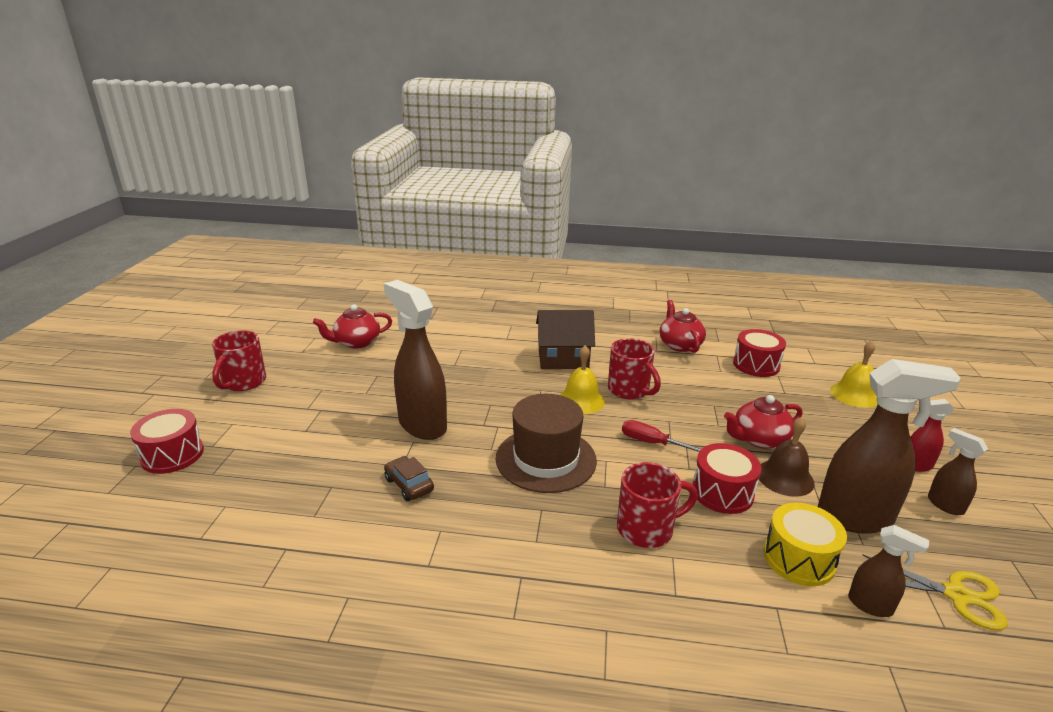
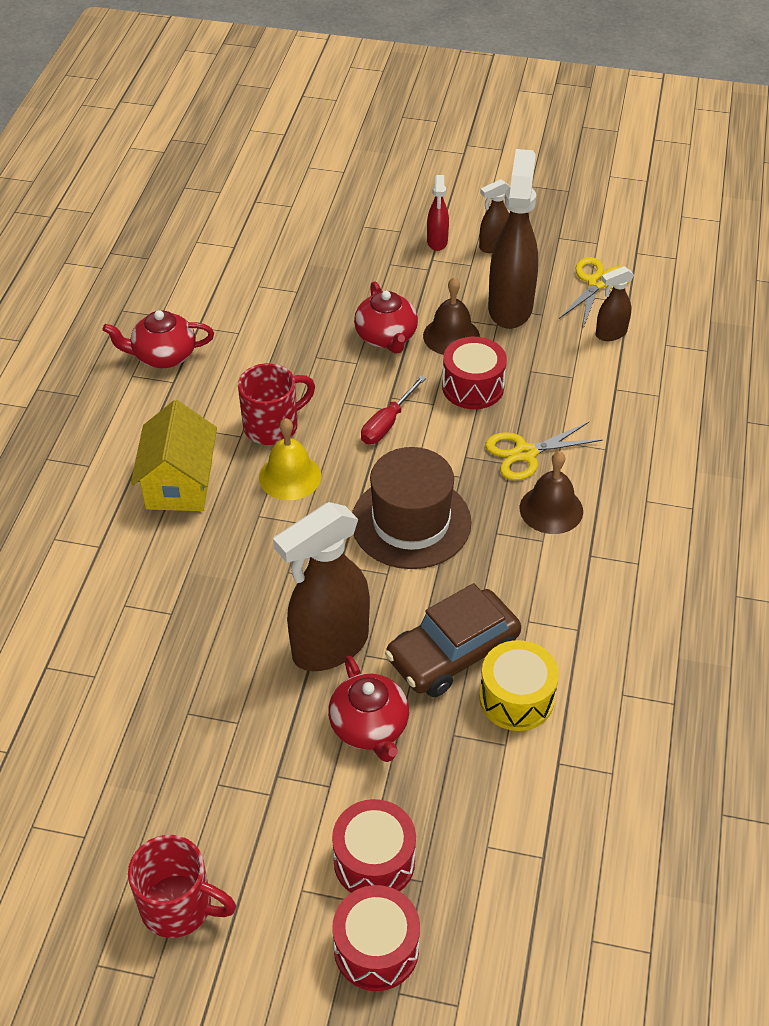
camera: 85 degrees left, 20 degrees up
(356, 342) = (67, 755): red teapot -> red teapot (369, 727)
(409, 485) = (452, 653): brown car -> brown car, size x1.87
(563, 359) = (179, 484): brown house -> yellow house
(577, 547) = (551, 509): none -> brown bell
(647, 529) = (525, 453): red mug -> yellow scissors
(756, 365) = (230, 297): red drum -> red drum (374, 861)
(798, 559) = (561, 359): yellow drum -> yellow drum (516, 698)
(854, 394) = (308, 238): yellow bell -> none
(870, 605) = (610, 334): brown spray bottle -> brown spray bottle turned 150 degrees counterclockwise

